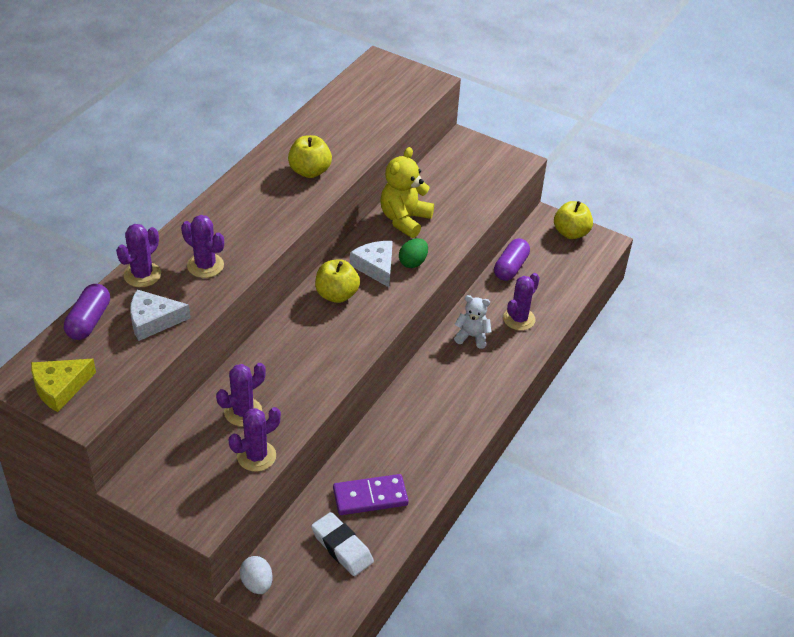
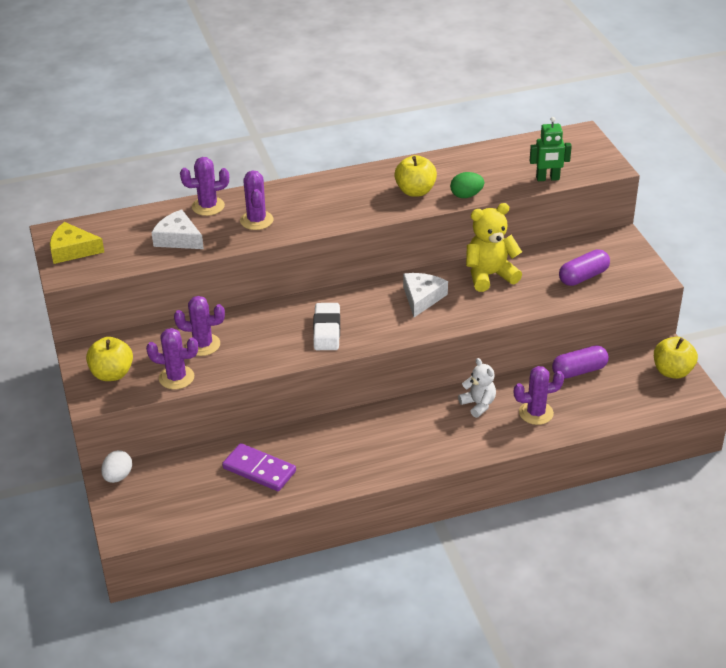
camera: 45 degrees right, 5 degrees down
(89, 321) = (139, 219): purple capsule -> purple capsule (583, 277)
(336, 295) = (366, 302): yellow apple -> yellow apple (112, 374)
(342, 547) = (199, 490): white eraser -> white eraser (327, 330)
(399, 111) = (547, 178): none -> green robot
(413, 262) = (456, 309): green egg -> green egg (466, 195)

